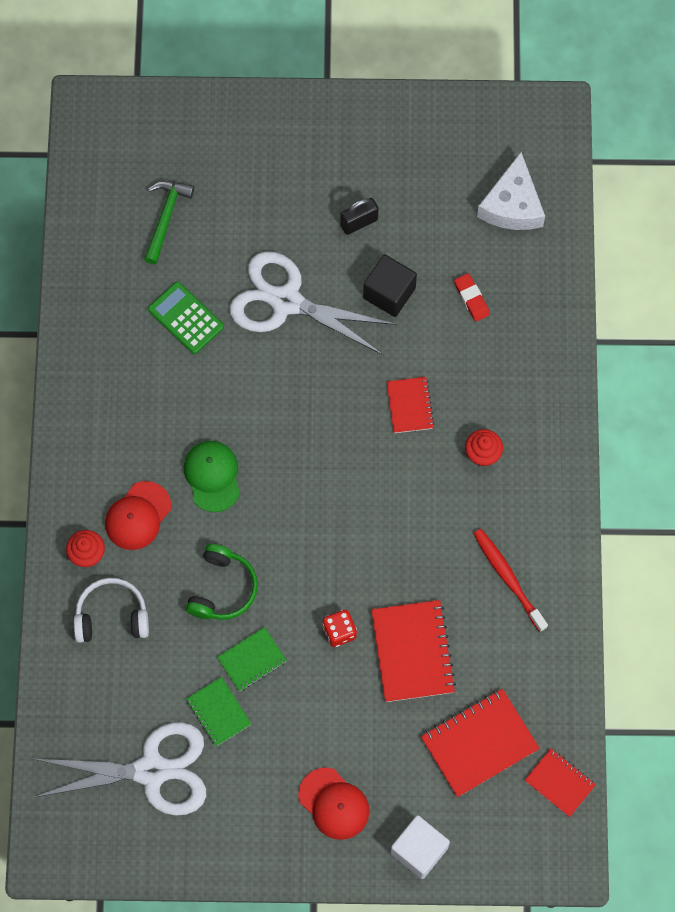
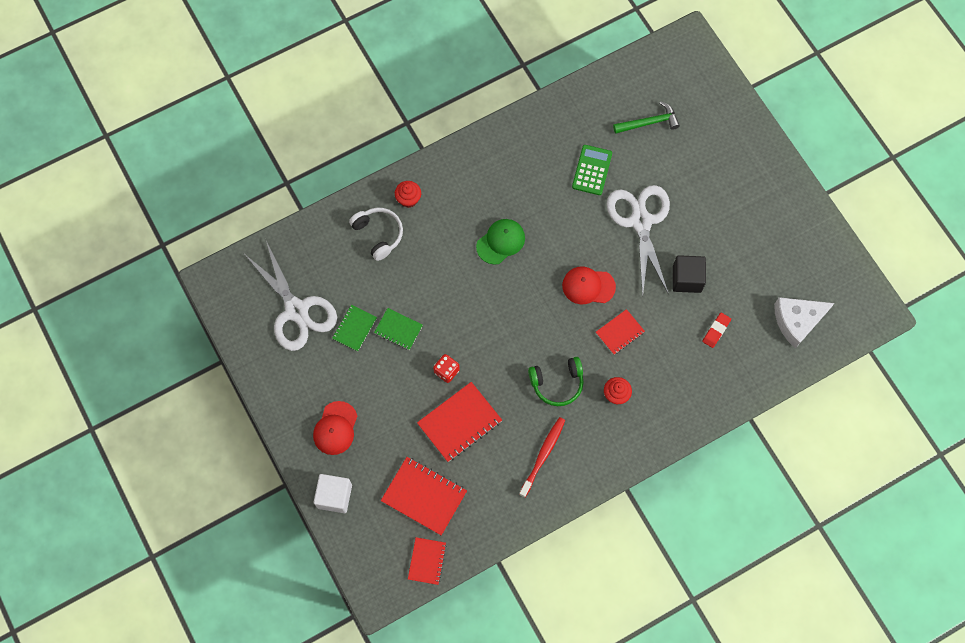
camera: 60 degrees right, 0 degrees up
(138, 516) = (449, 214): red cap -> red cap (588, 286)
(222, 588) = (433, 287): green headphones -> green headphones (557, 383)
(359, 222) = (721, 235): black padlock -> none

